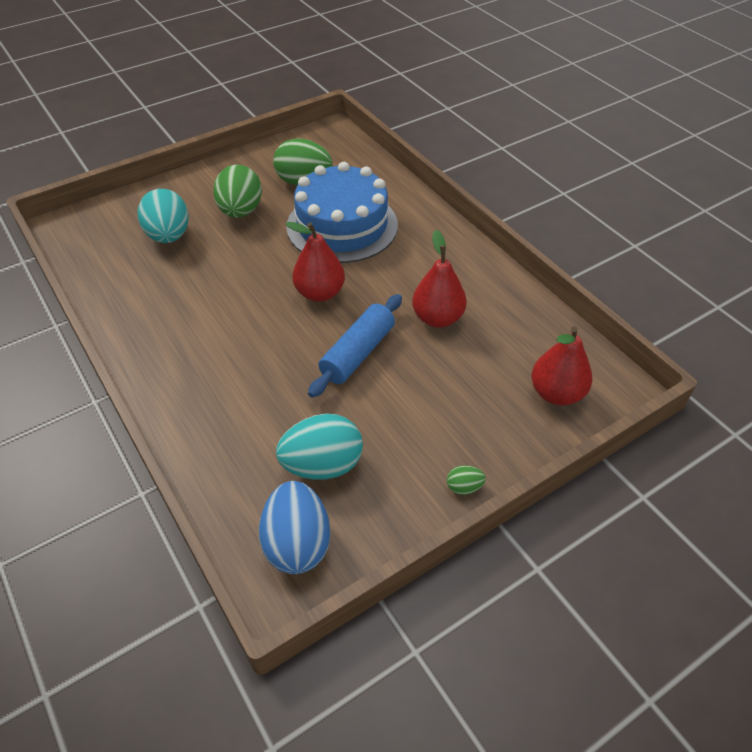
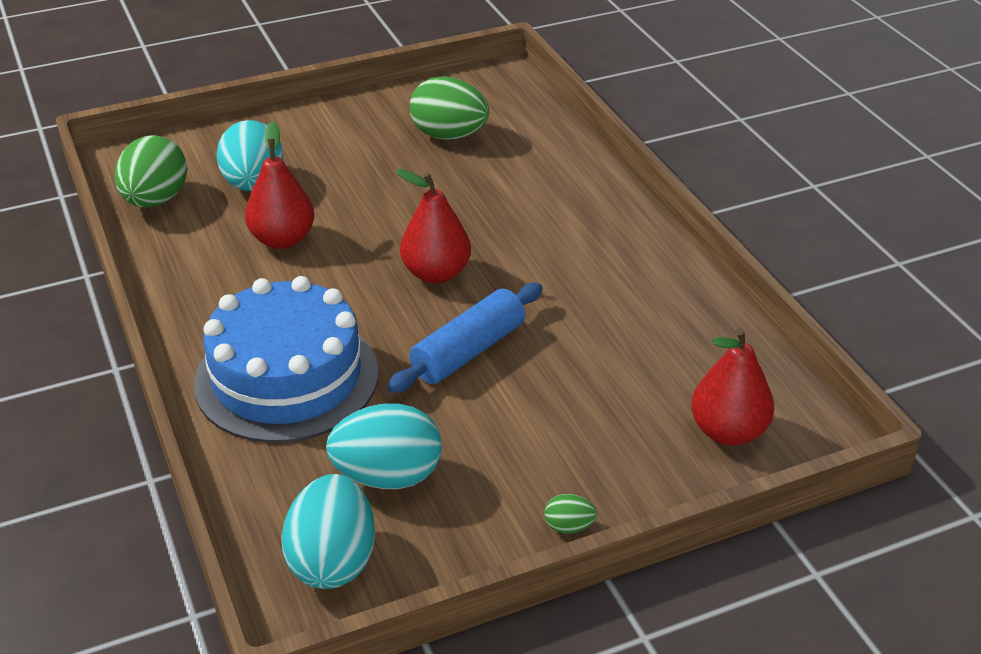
camera: 10 degrees right, 10 degrees down
(240, 211) = (355, 164): green egg -> green egg (155, 200)
(297, 543) = (333, 561): blue egg -> turquoise egg
(342, 226) = (487, 195): blue cake -> blue cake (287, 377)
(437, 318) = (588, 321): red pear -> red pear (282, 239)

